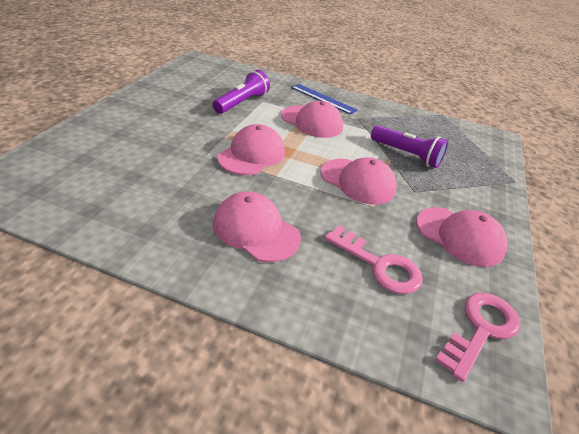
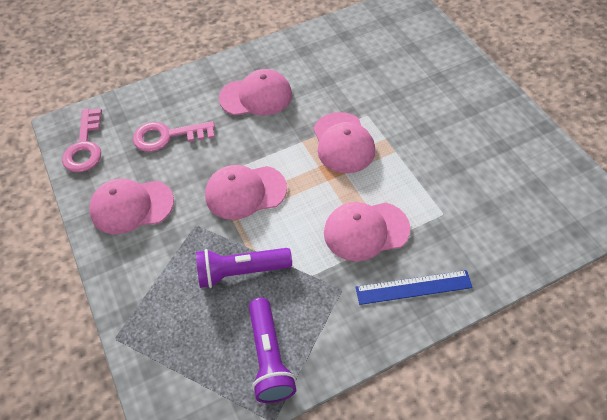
camera: 140 degrees right, 15 degrees up
(242, 103) = (449, 190): purple flashlight -> purple flashlight (269, 357)

